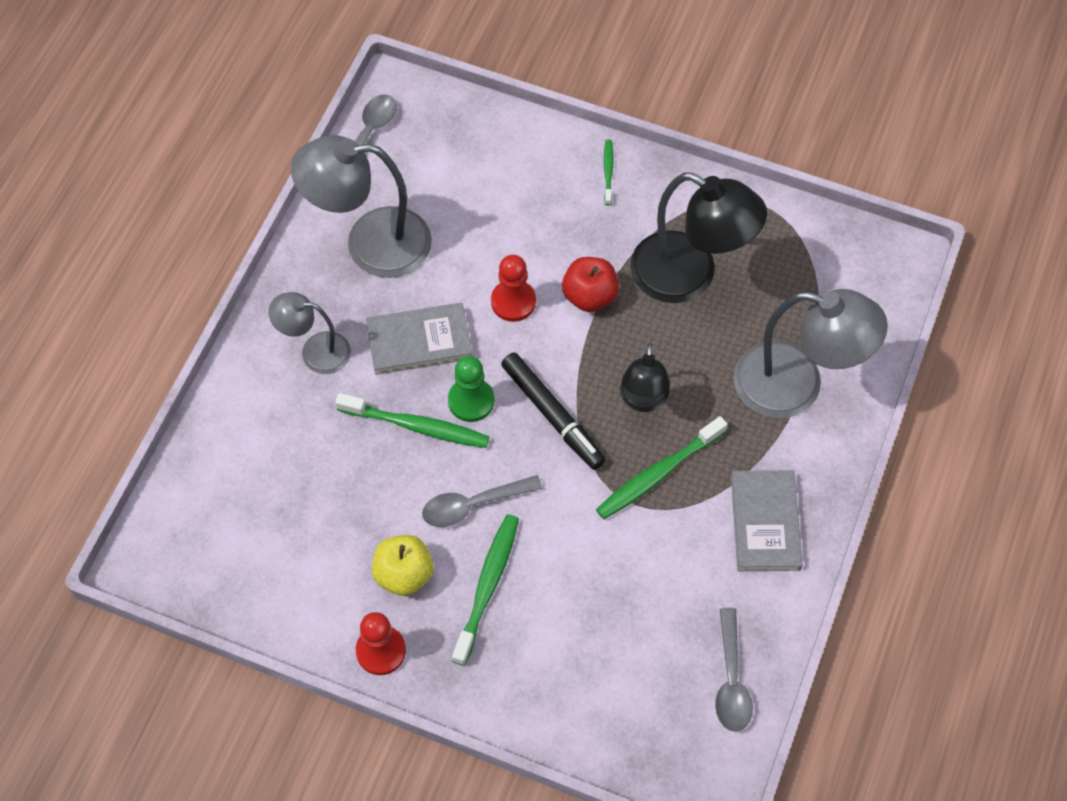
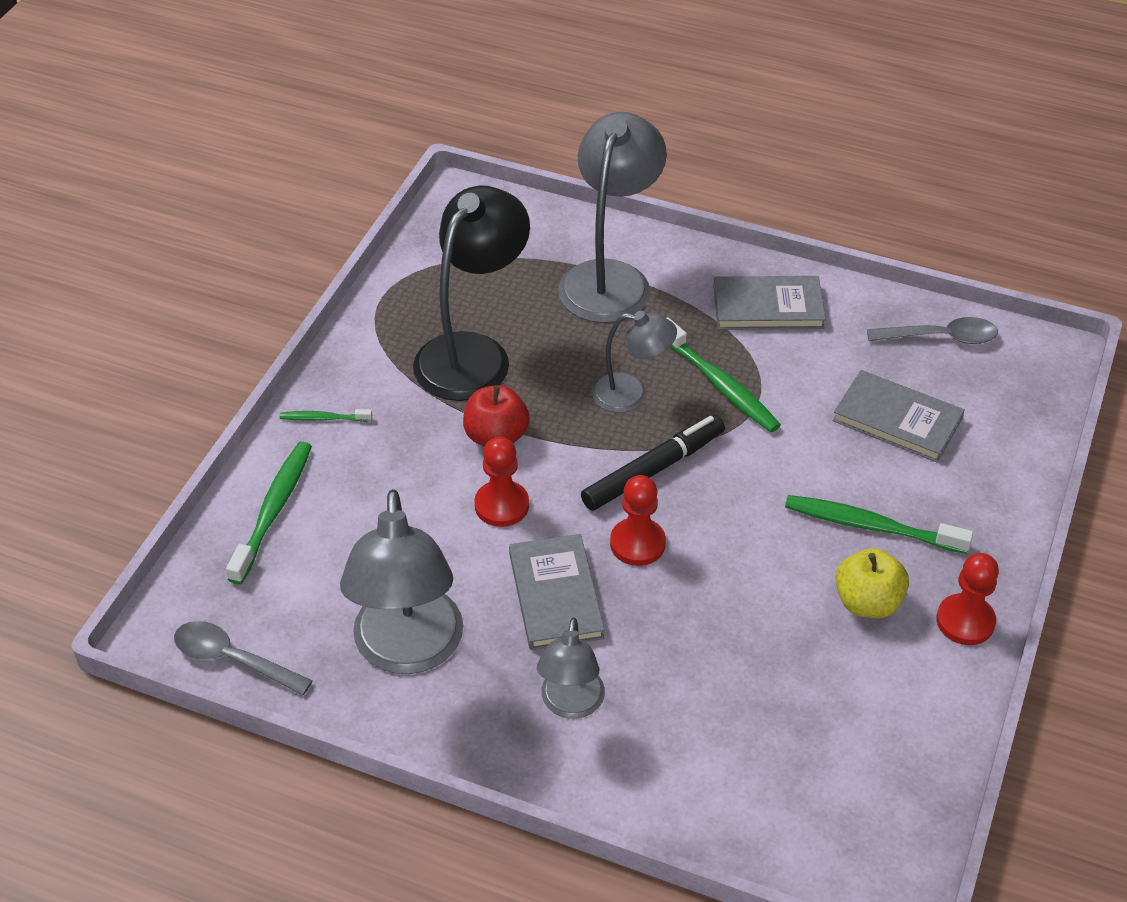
camera: 90 degrees left, 15 degrees down
(417, 426) = (674, 595): green toothbrush -> green toothbrush (273, 510)
(471, 401) = (637, 543): green pawn -> red pawn
(473, 505) = (772, 540): grey spoon -> none
(617, 624) = (897, 420): none -> grey book
(643, 400) = (631, 394): black lamp -> grey lamp

